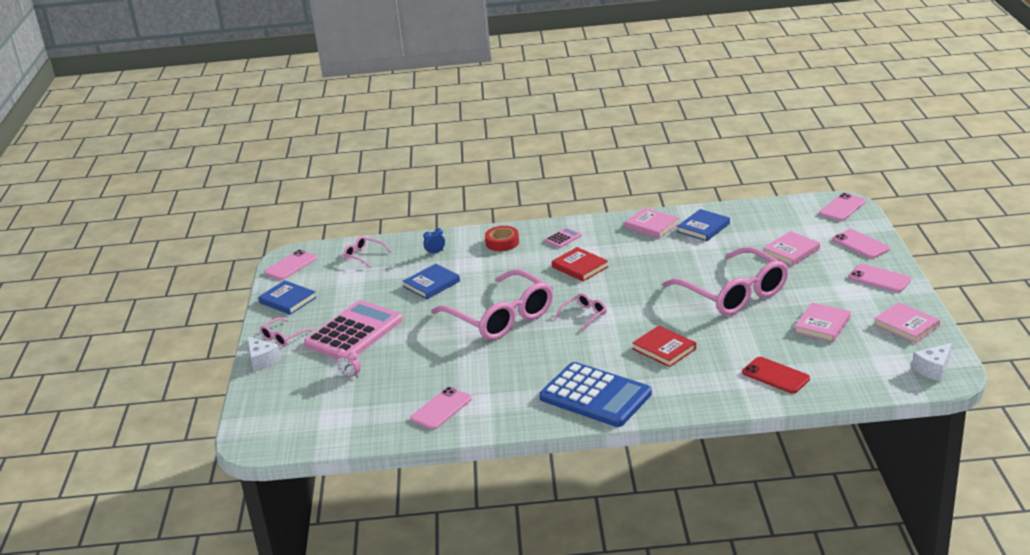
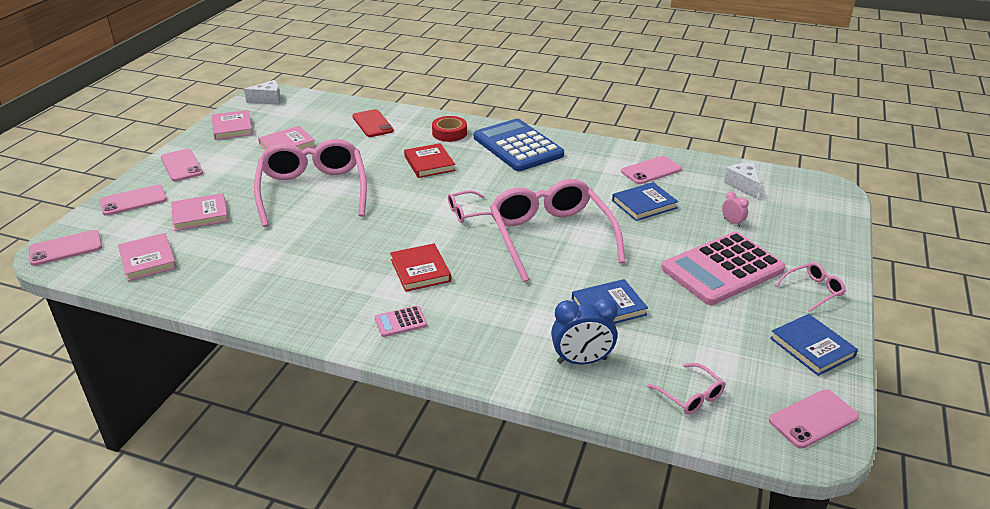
camera: 160 degrees left, 5 degrees up
(262, 361) = (835, 267): white cheese -> white cheese (743, 185)
(435, 253) = (582, 361): blue clock -> blue clock, size x1.92
(502, 242) = (481, 345): red tape -> red tape (449, 133)
(652, 226) = (280, 301): pink book -> pink book (148, 260)
(703, 228) = (233, 276): blue book -> blue book (644, 204)
(860, 244) = (133, 201): pink phone -> pink phone turned 75 degrees clockwise

